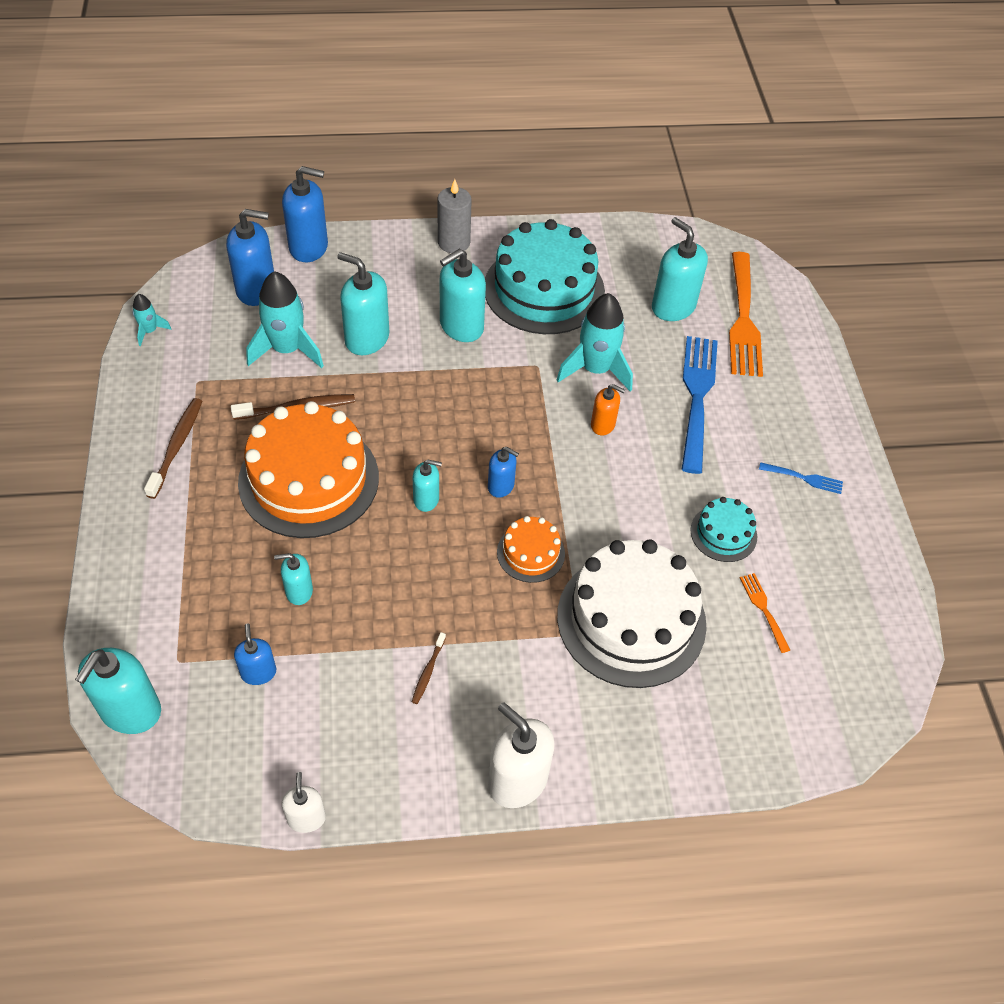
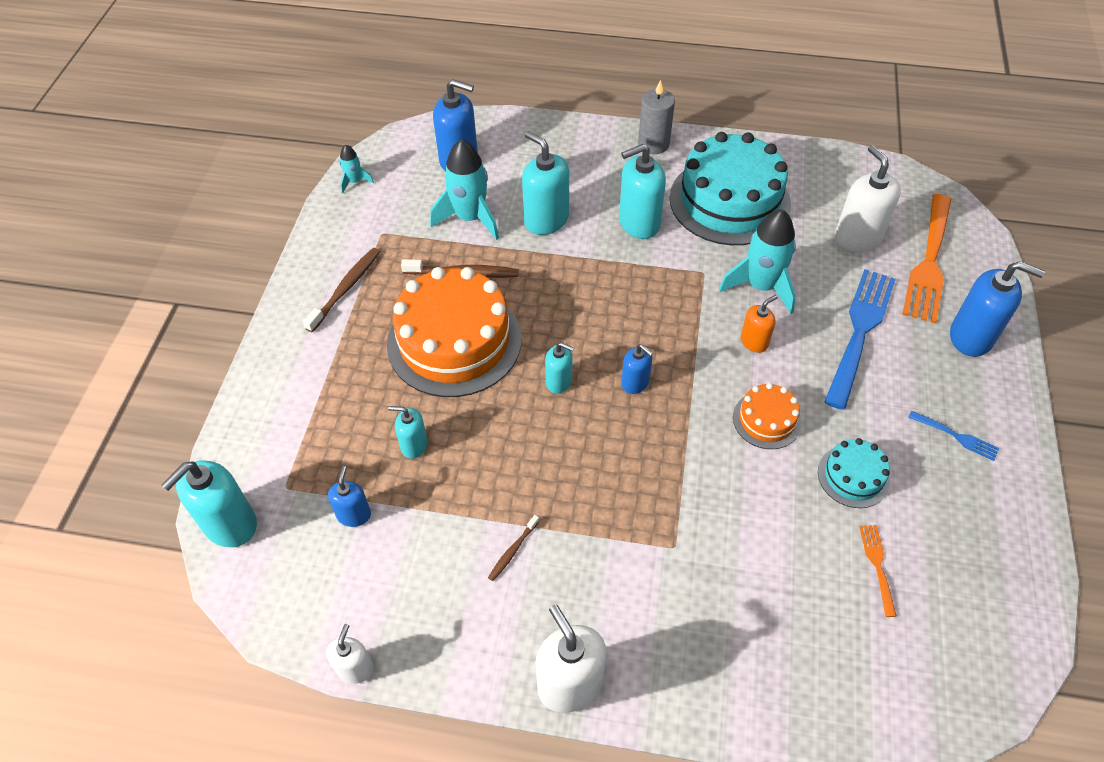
camera: 20 degrees right, 0 degrees up
(309, 247) = (517, 128): blue soap dispenser -> blue soap dispenser (971, 337)
(530, 553) = (646, 455): orange cake -> orange cake (766, 420)
(603, 425) = (754, 342): orange soap dispenser -> orange soap dispenser turned 75 degrees counterclockwise
(631, 619) = (732, 544): white cake -> none
(673, 307) = (857, 238): turquoise soap dispenser -> white soap dispenser

